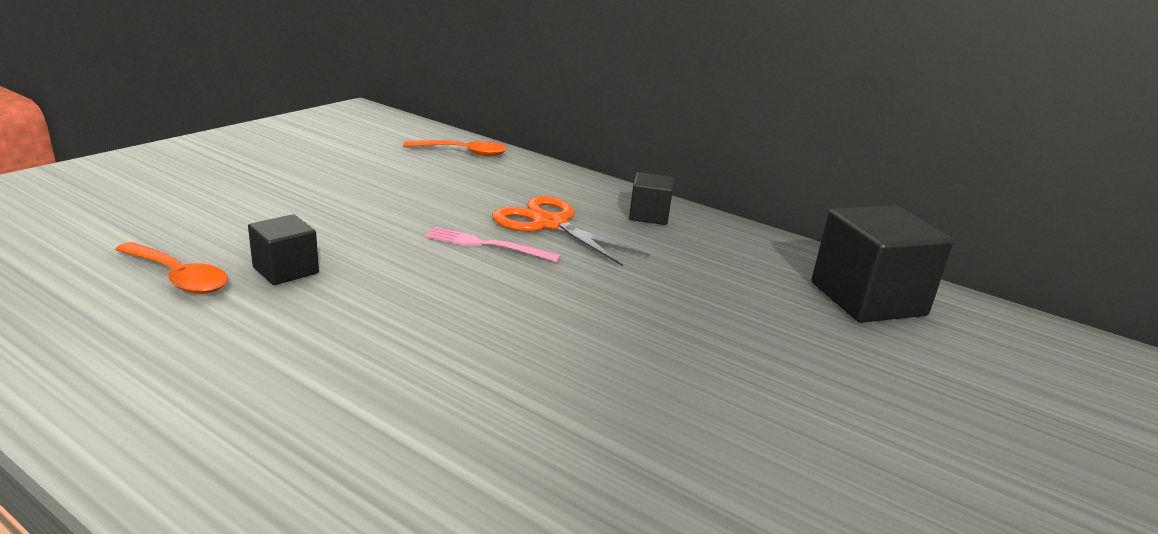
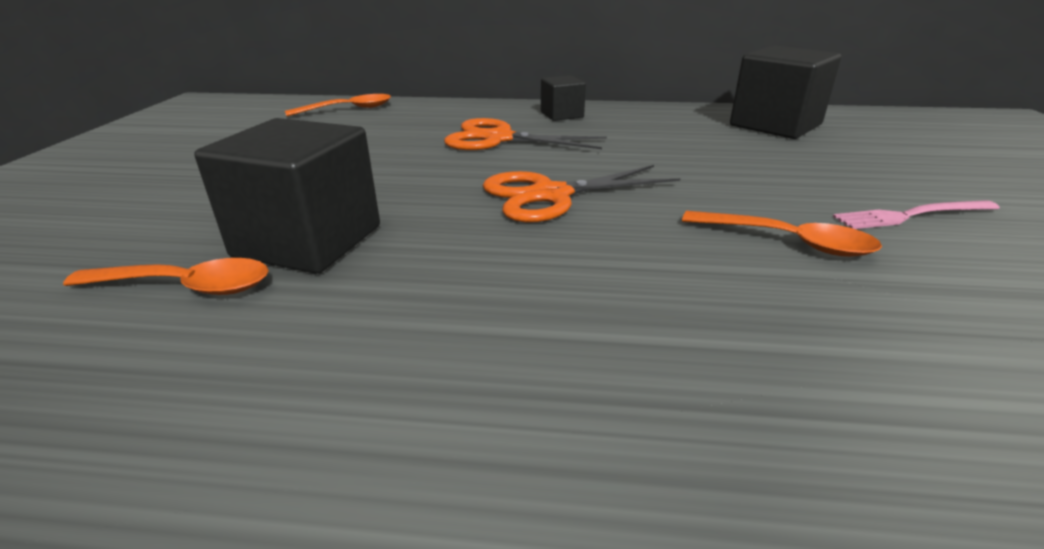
camera: 25 degrees left, 5 degrees up
(286, 270) = (308, 241): black cube -> black cube, size x1.87
(487, 245) = (472, 166): pink fork -> pink fork (911, 215)
(512, 296) = (550, 195): none -> orange scissors
(652, 418) = (788, 242): none -> orange spoon

